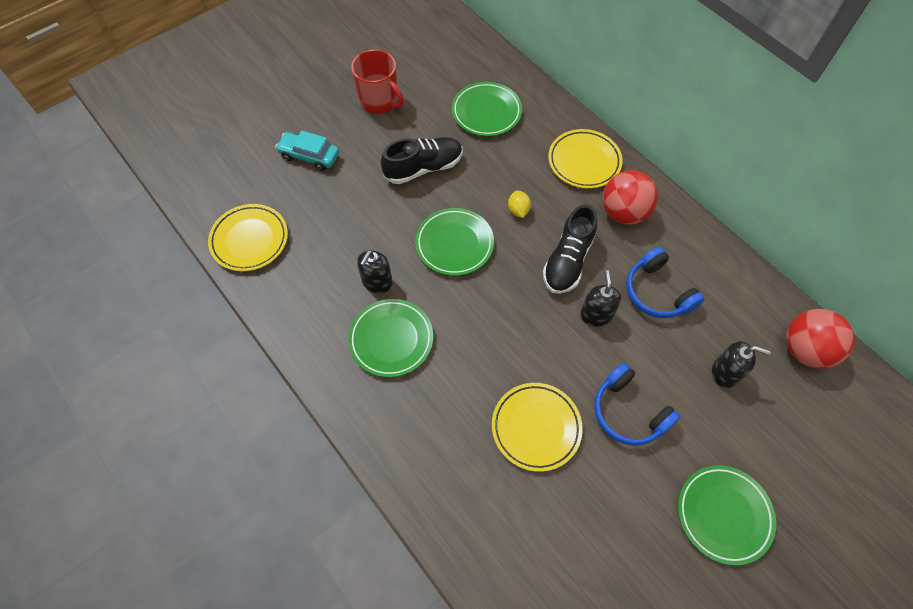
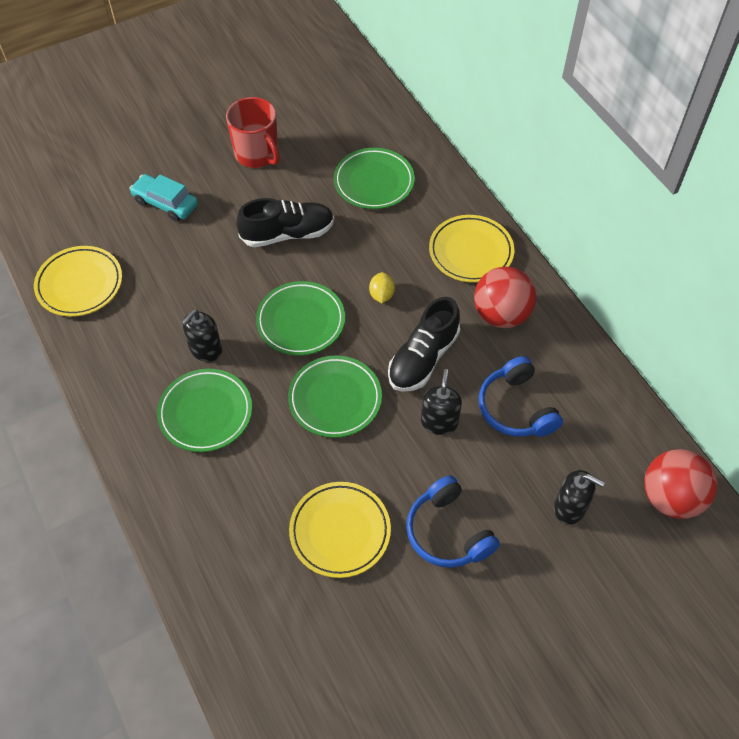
camera: 10 degrees right, 5 degrees down
(723, 515) = (525, 659): green plate -> green plate (335, 399)

